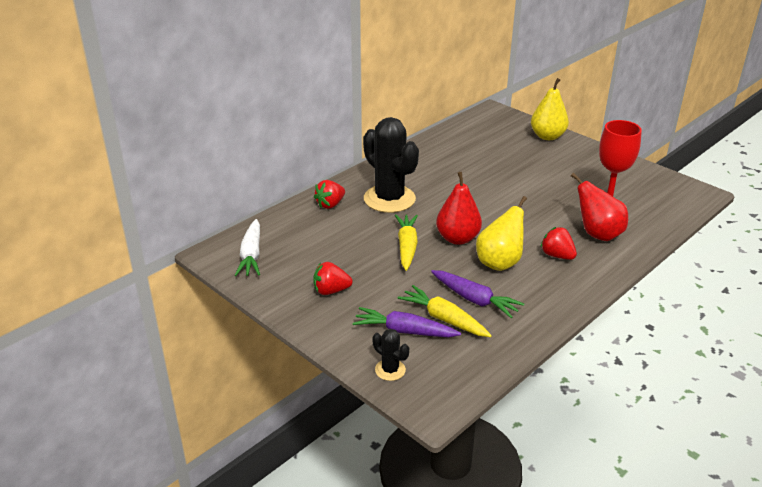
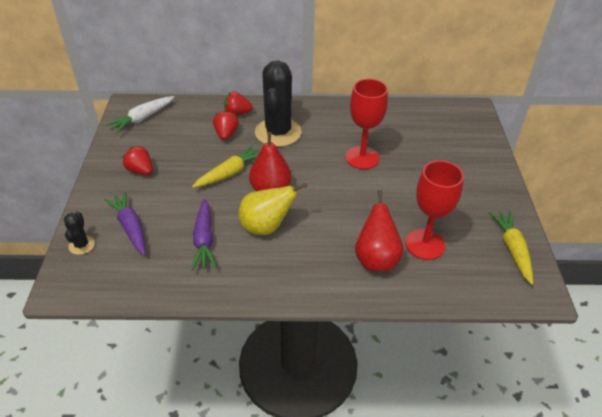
camera: 45 degrees right, 10 degrees up
(443, 319) = (164, 237): yellow carrot -> yellow carrot (512, 249)
(479, 181) = (362, 158): none -> red goblet
(547, 136) = (482, 155): yellow pear -> none
(557, 255) = (314, 252): red strawberry -> red strawberry (226, 134)

